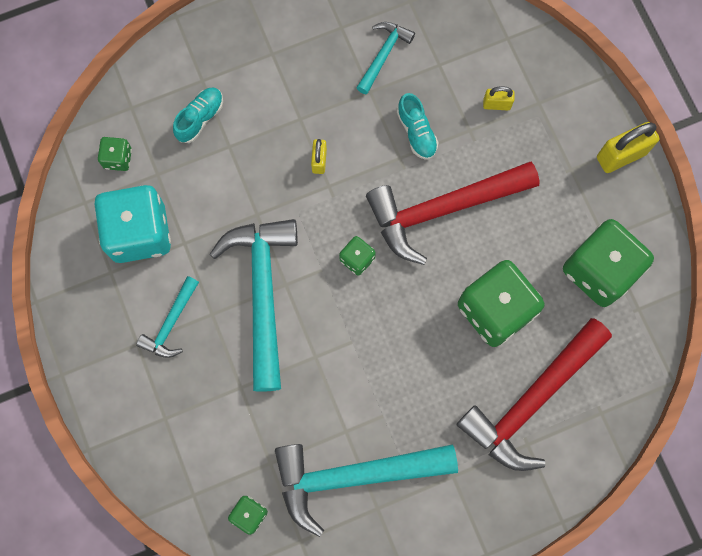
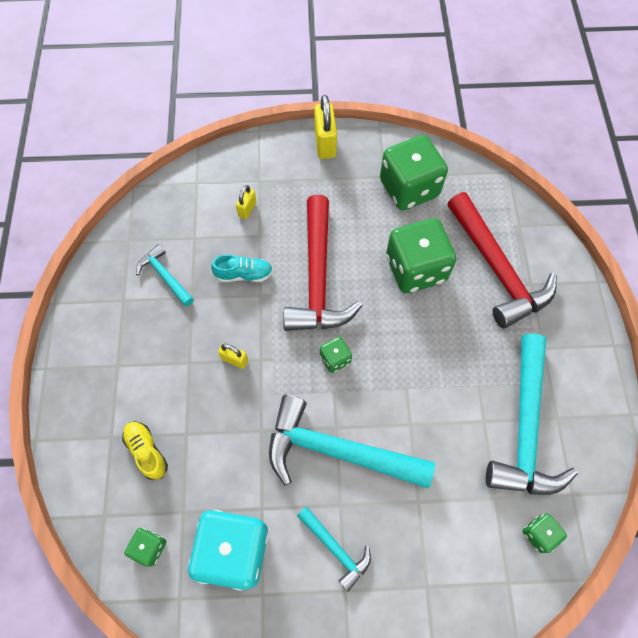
camera: 70 degrees left, 10 degrees down
(200, 118) = (147, 451): turquoise shoe -> yellow shoe

